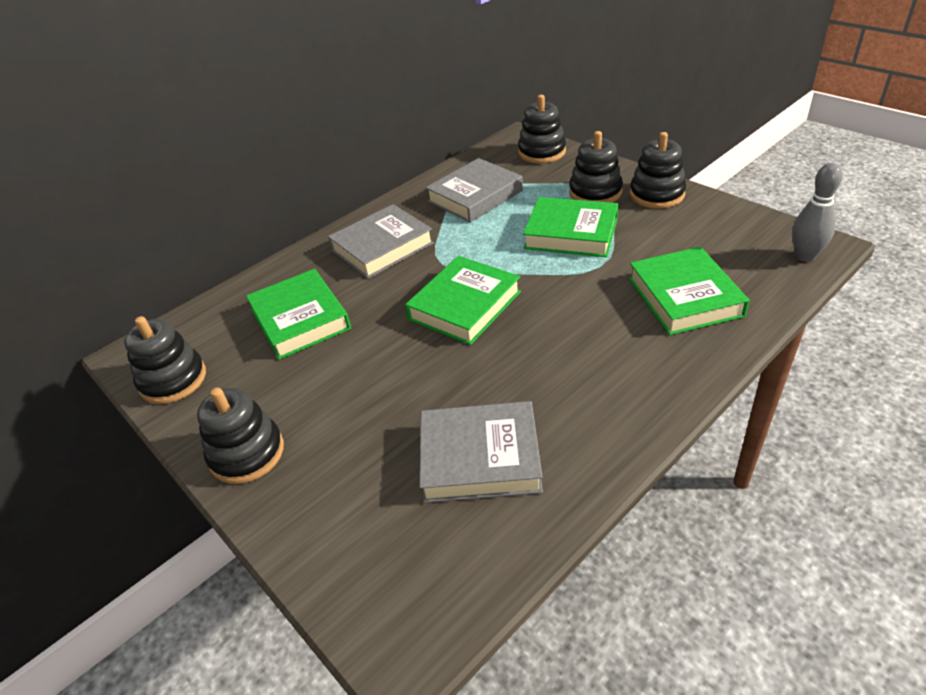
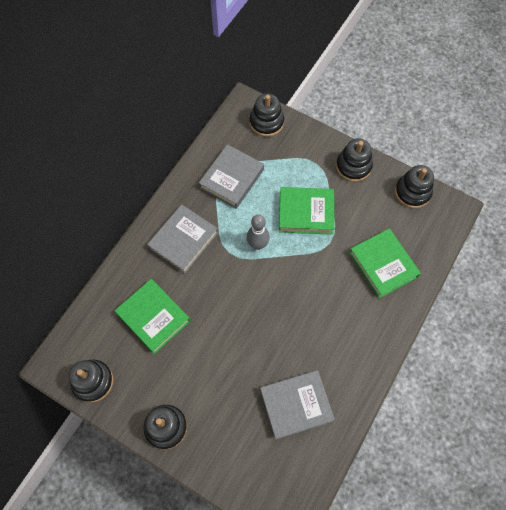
camera: 20 degrees left, 25 degrees up
(465, 305) = (255, 290): green book -> none
(595, 192) = (313, 167): black stacking toy -> black stacking toy (412, 192)
(805, 256) = (446, 220): grey bowling pin -> grey bowling pin (257, 244)

